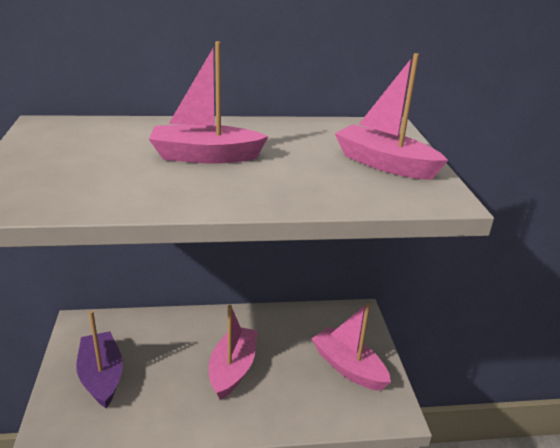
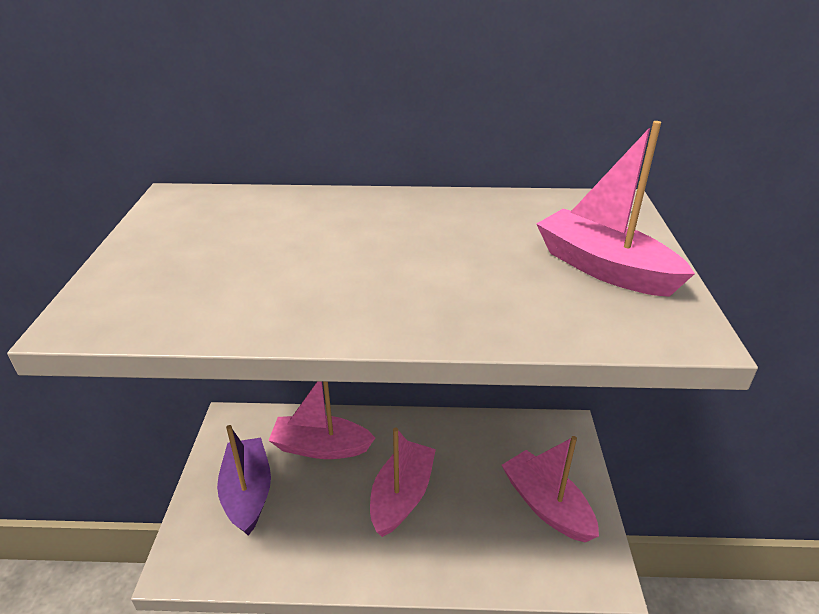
camera: 10 degrees right, 5 degrees up
(205, 156) = (363, 250): pink boat -> pink boat (321, 447)

